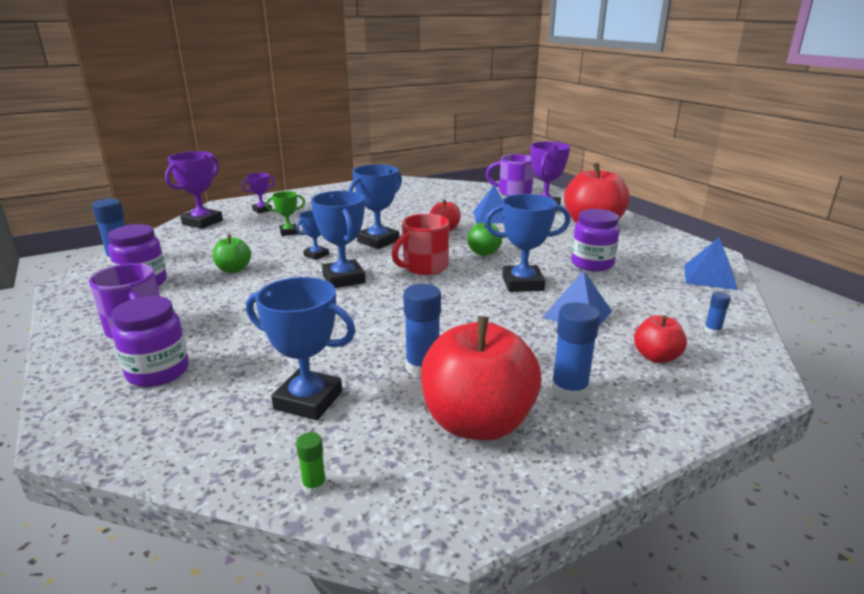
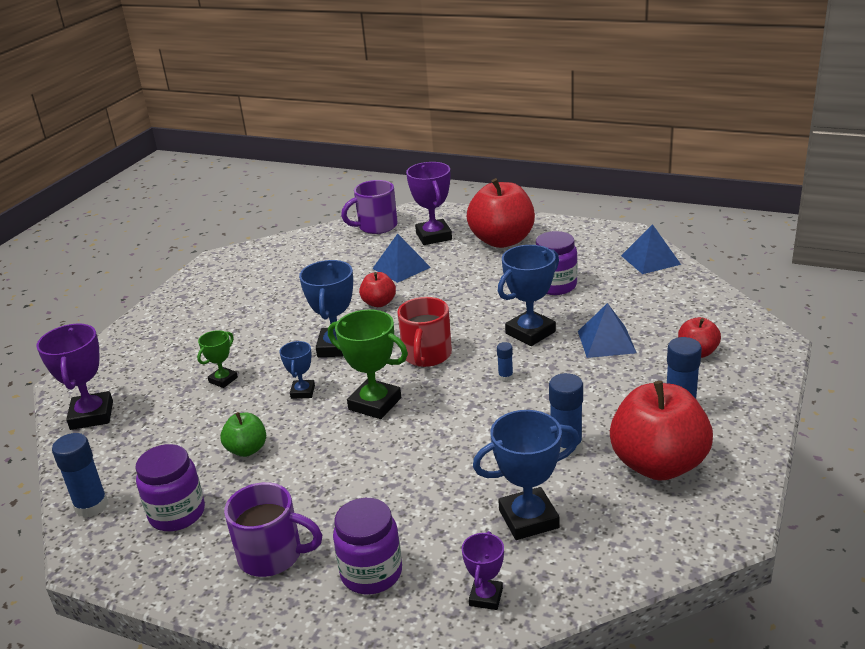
camera: 35 degrees left, 5 degrees up
(262, 210) = (135, 366): purple trophy -> purple trophy (486, 597)
(314, 486) = (626, 566): green glue stick -> none
(344, 279) = (375, 404): blue trophy -> green trophy
(483, 252) = (453, 314): green apple -> none
(712, 331) = (705, 311): blue glue stick -> blue glue stick (505, 377)

